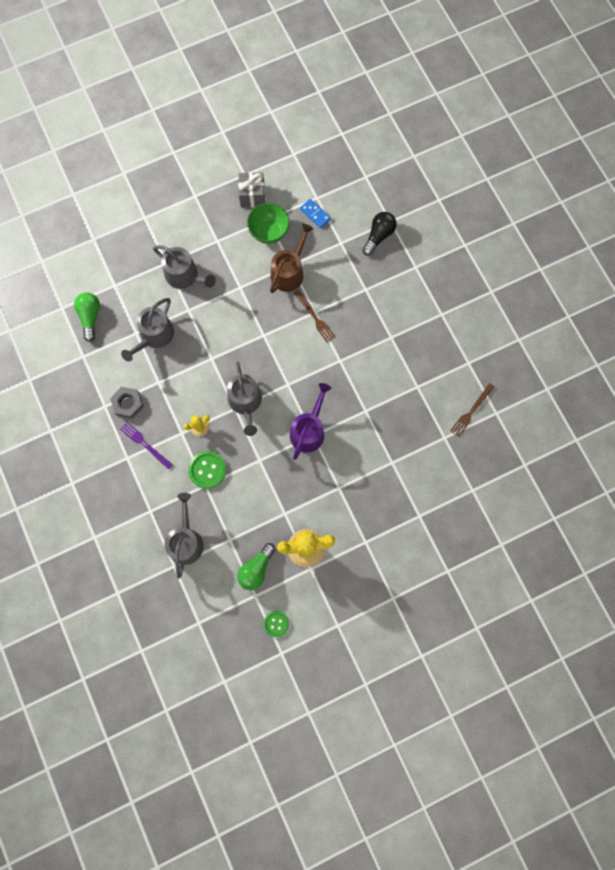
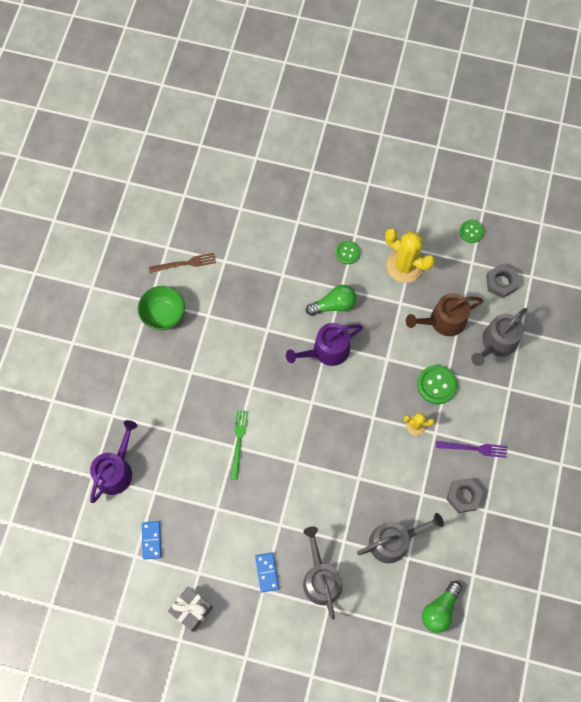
camera: 140 degrees left, 5 degrees down
(144, 444) = (474, 448): purple fork -> purple fork turned 75 degrees counterclockwise
(219, 597) = (501, 282): none -> grey nut
(223, 253) = (267, 572): none -> blue domino
(245, 402) = (360, 415): grey watering can -> none
(256, 569) = (456, 280): green light bulb -> green light bulb (334, 305)
(269, 232) = (208, 558): green bowl -> green bowl (164, 315)
(289, 272) = (224, 502): brown watering can -> brown watering can (443, 321)
(315, 317) = (238, 441): brown fork -> green fork
(358, 522) = (347, 253): none -> green button
(379, 236) = (116, 470): black light bulb -> purple watering can

